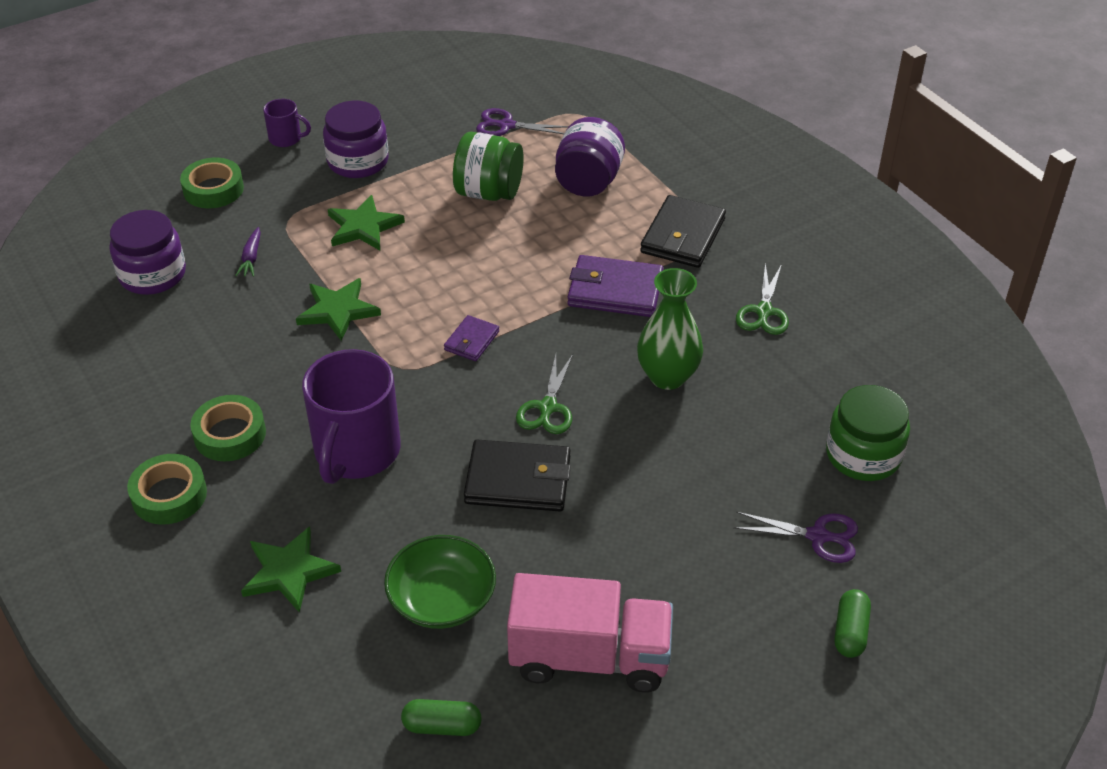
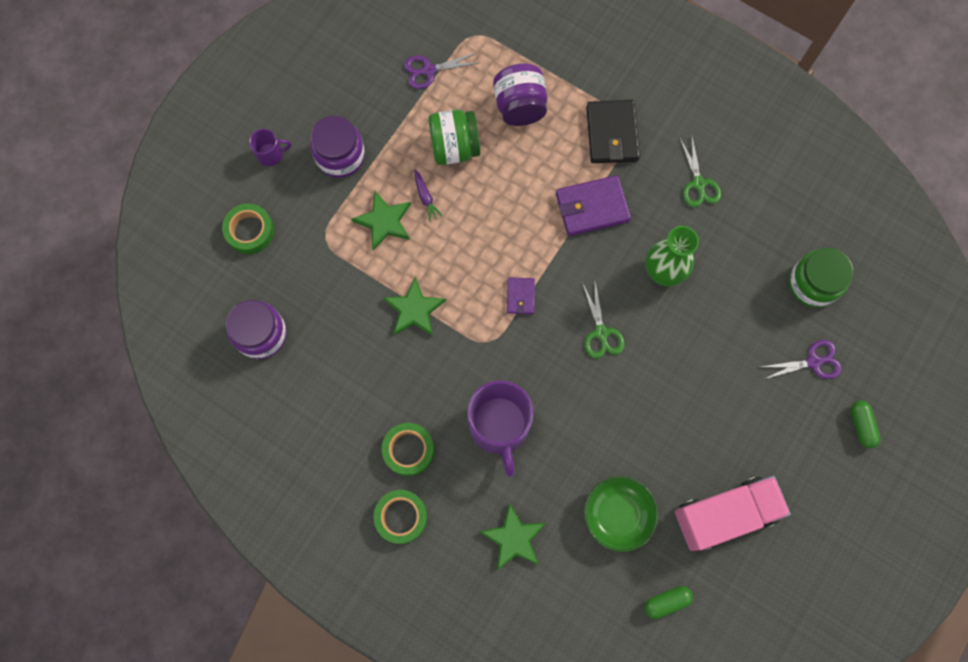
camera: 25 degrees left, 30 degrees up
(251, 258) = (322, 287): purple carrot -> purple carrot (425, 197)
(518, 480) = (614, 401): black wallet -> none

